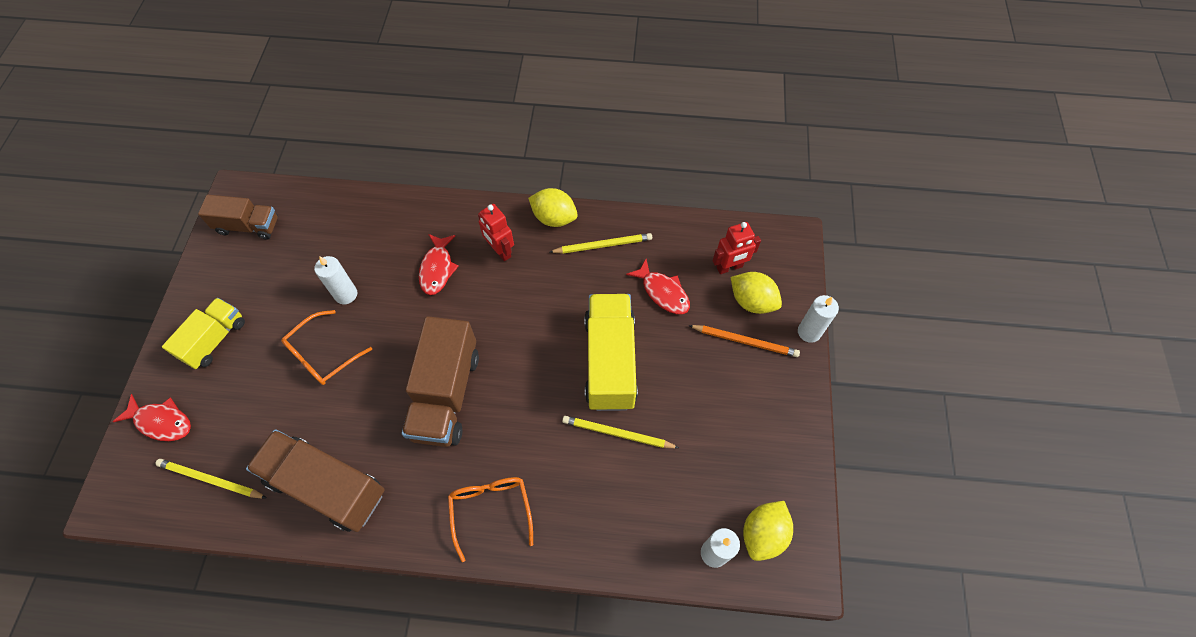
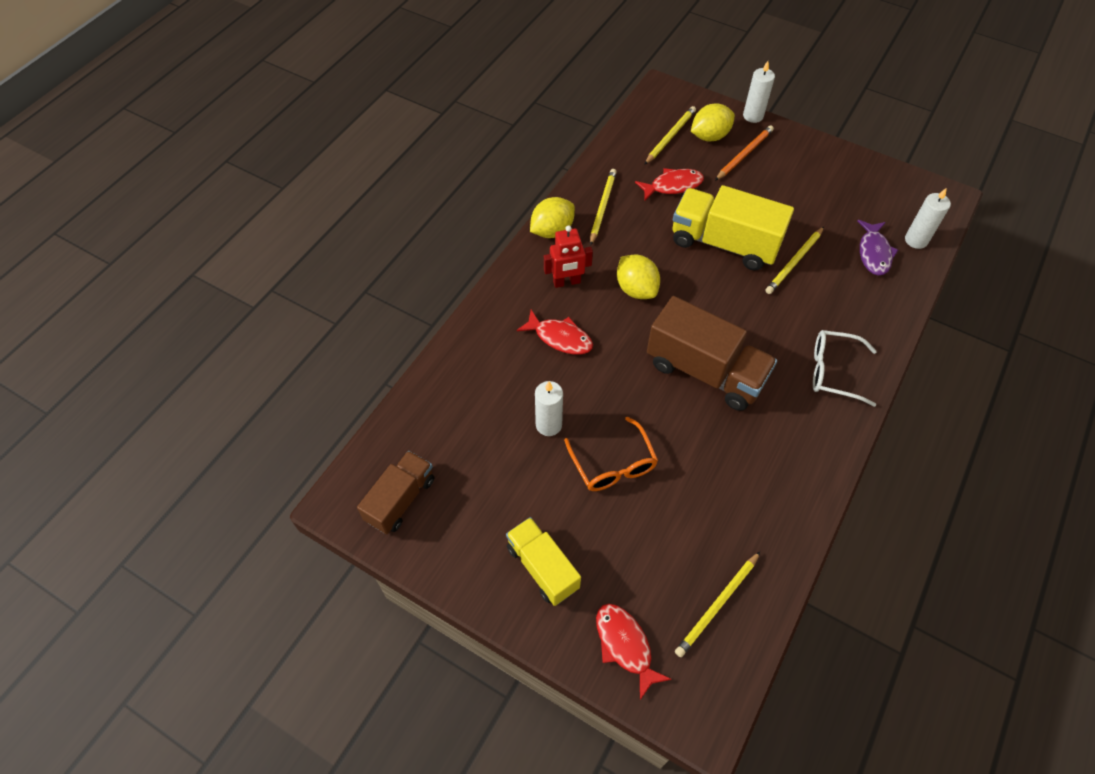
camera: 65 degrees left, 5 degrees down
(161, 422) = (625, 645): red fish -> red fish turned 75 degrees counterclockwise
(327, 486) = (764, 496): brown truck -> none
(491, 510) = (833, 371): orange glasses -> white glasses
(671, 511) = (874, 253): none -> purple fish
(729, 267) = (670, 136): red robot -> yellow pencil
(763, 534) = (909, 207): yellow lemon -> yellow lemon (636, 289)

